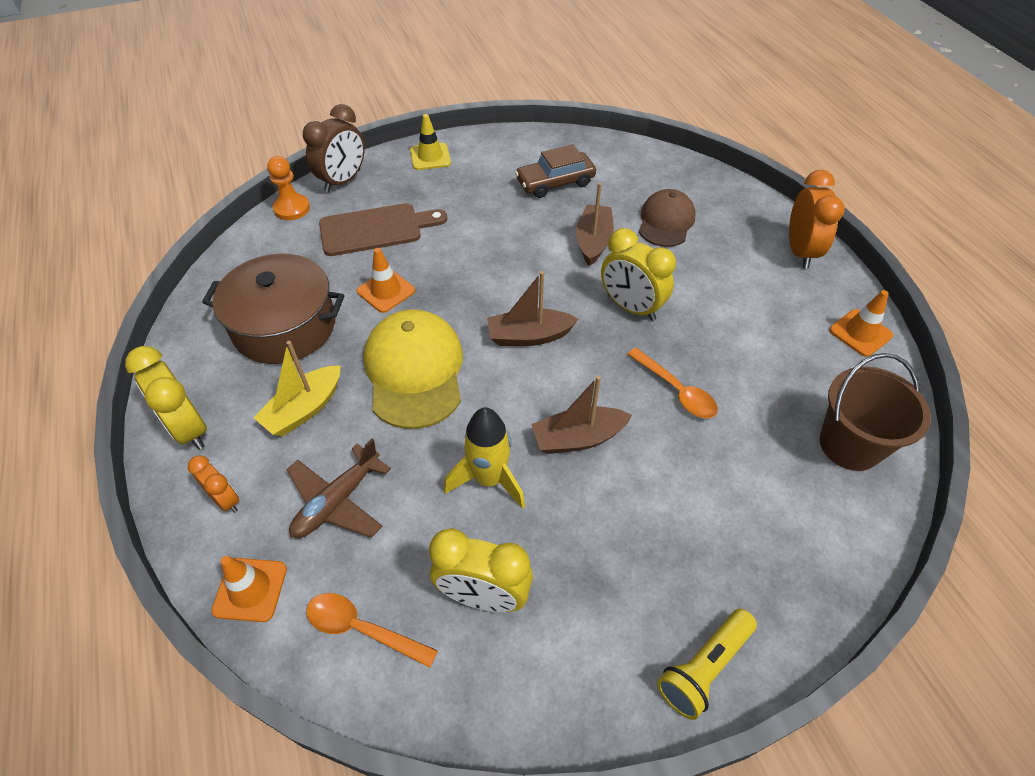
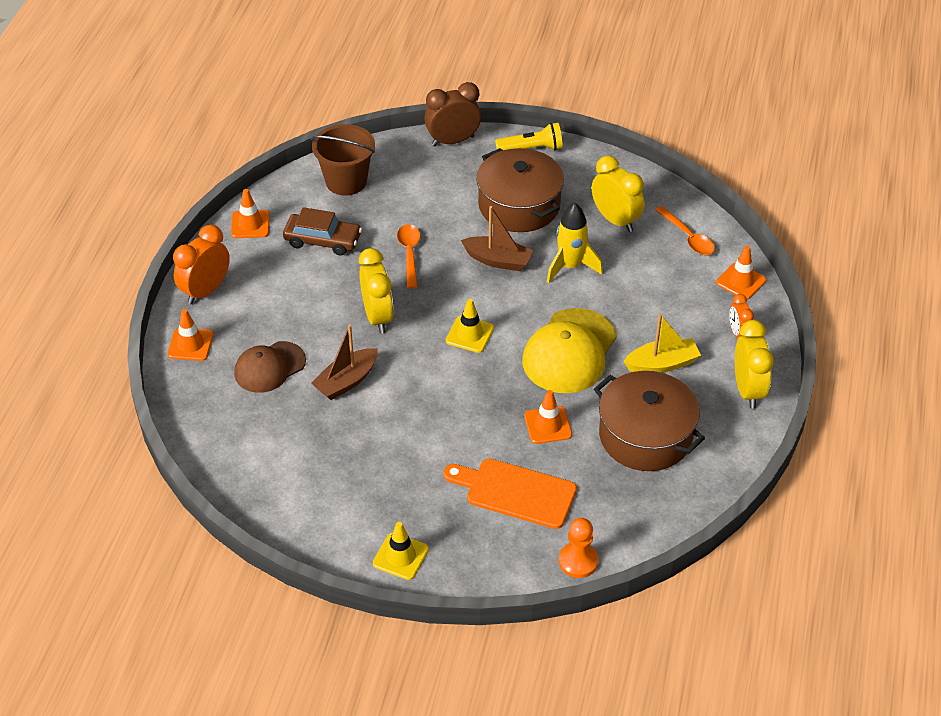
camera: 145 degrees left, 5 degrees down
(337, 501) = (669, 299): brown plane -> none
(343, 181) = (509, 571): brown clock -> brown clock (453, 141)
(376, 229) = (515, 492): brown cutting board -> orange cutting board
(529, 336) = (470, 334): brown boat -> yellow traffic cone
(555, 182) = (315, 457): brown car -> brown car (322, 240)
(626, 539) = (519, 205): none -> brown pot
(747, 207) = (190, 344): none -> orange traffic cone

